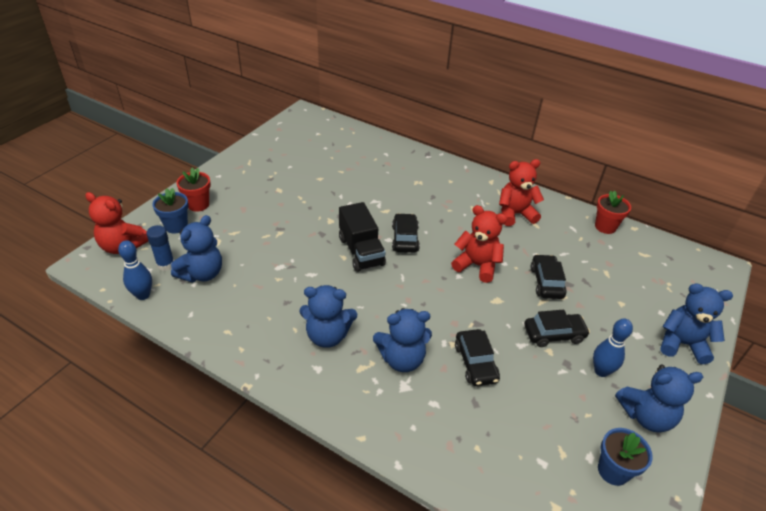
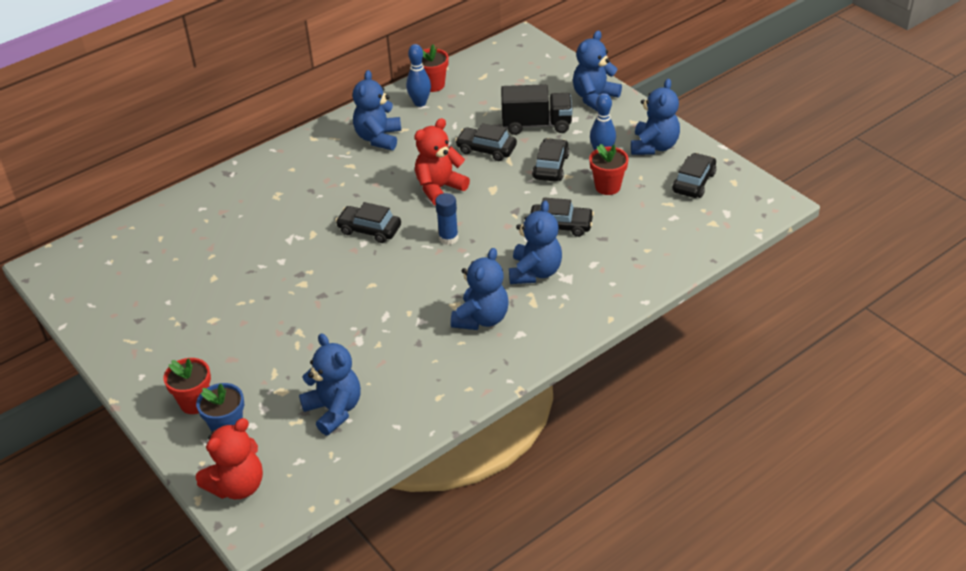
camera: 65 degrees left, 0 degrees up
(143, 295) = (343, 468): blue bowling pin -> blue bowling pin (420, 103)
(166, 264) = (298, 443): blue glue stick -> blue glue stick (448, 238)
(361, 251) = (371, 268): black truck -> black truck (536, 125)
(515, 214) = (378, 138): red teddy bear -> blue teddy bear
(554, 388) = (607, 187): none -> red flower pot
(613, 470) = (694, 182): blue flower pot -> black car

